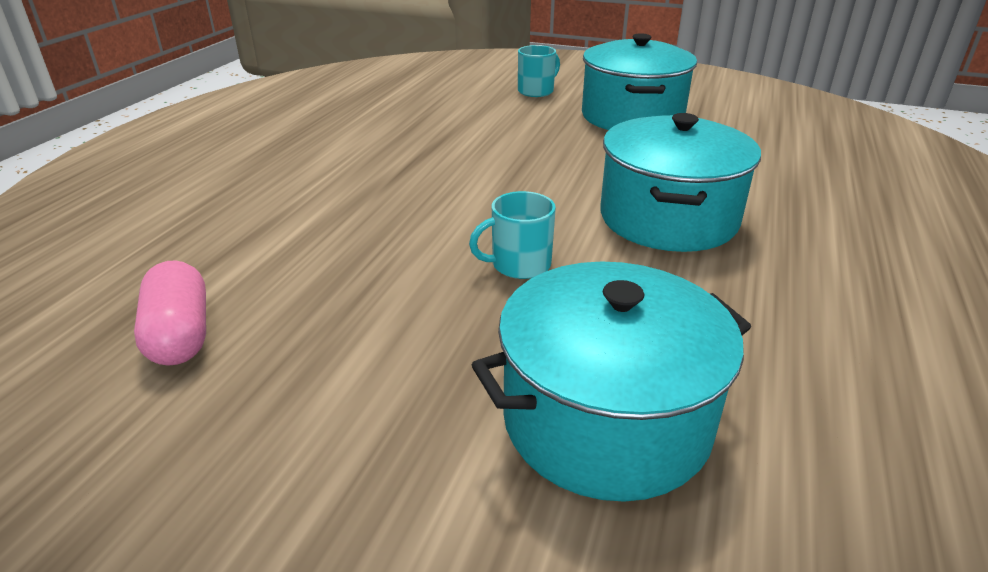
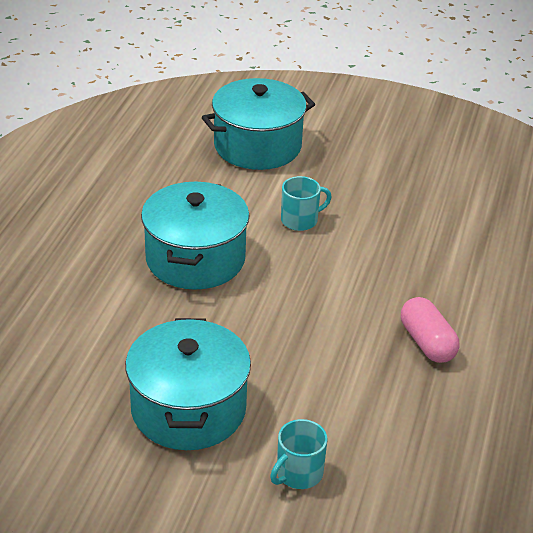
camera: 175 degrees right, 5 degrees up
(180, 334) = (469, 179): pink capsule -> pink capsule (427, 342)

